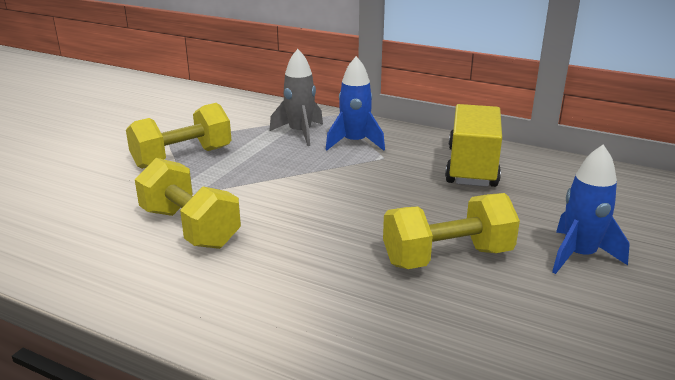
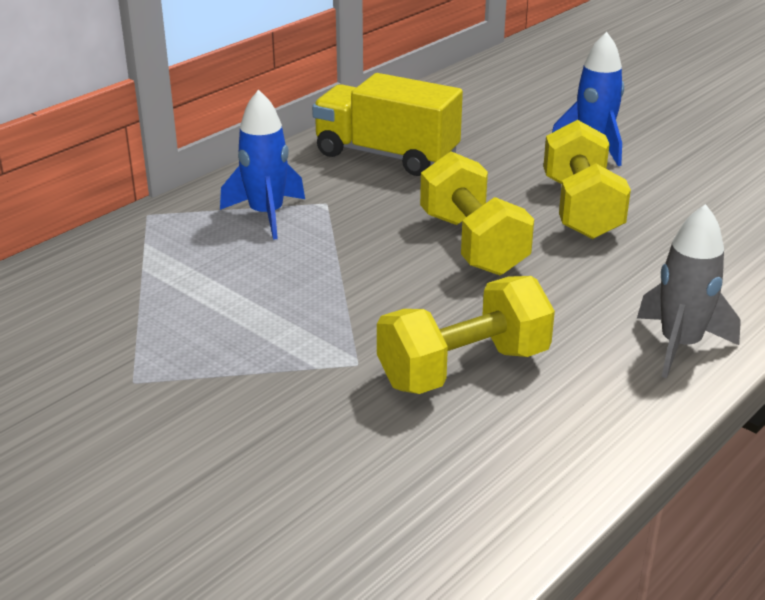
camera: 75 degrees left, 5 degrees up
(182, 157) = (221, 367): yellow dumbbell -> yellow dumbbell (473, 244)
(300, 133) = (200, 252): grey rocket -> grey rocket (679, 345)

